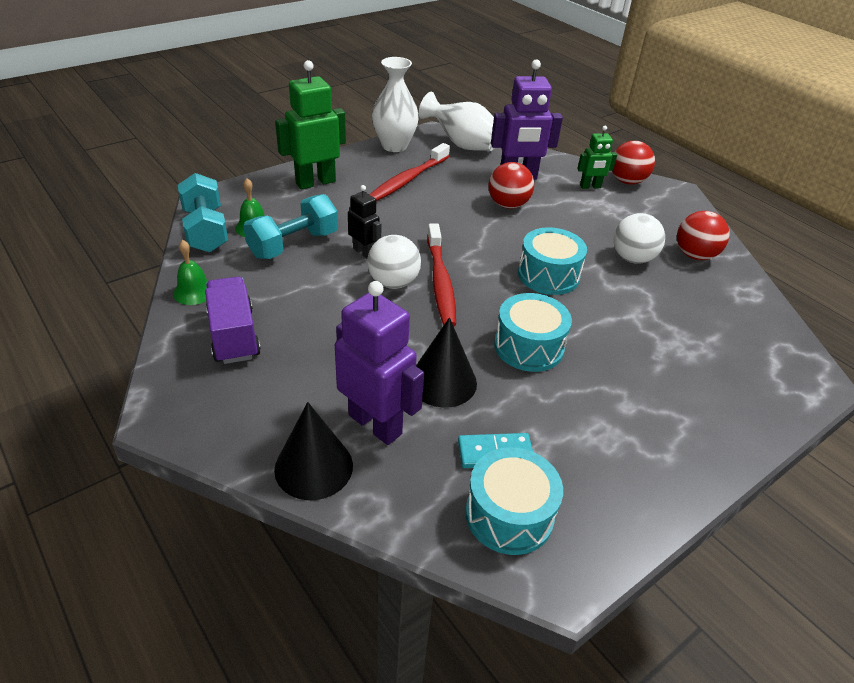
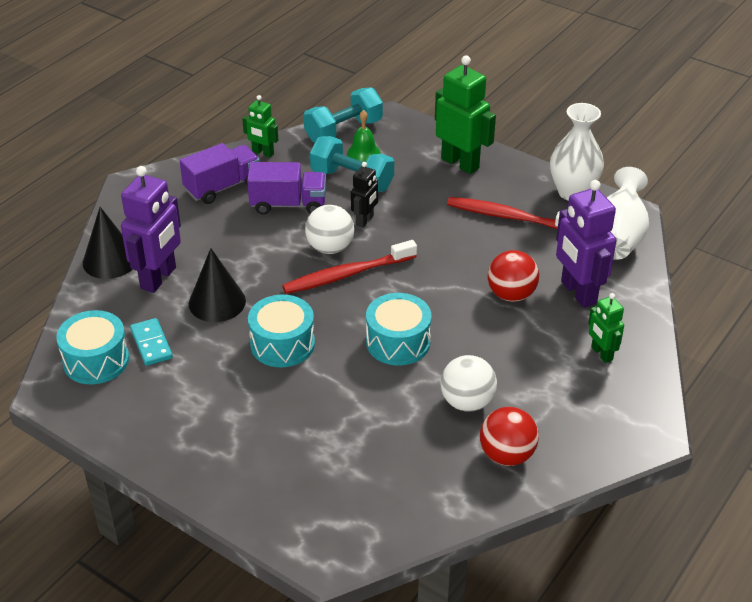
camera: 75 degrees right, 0 degrees up
(194, 291) = (262, 153): green bell -> green robot
(303, 294) = (288, 204): none -> purple truck
(627, 181) = (641, 385): red ball -> none

